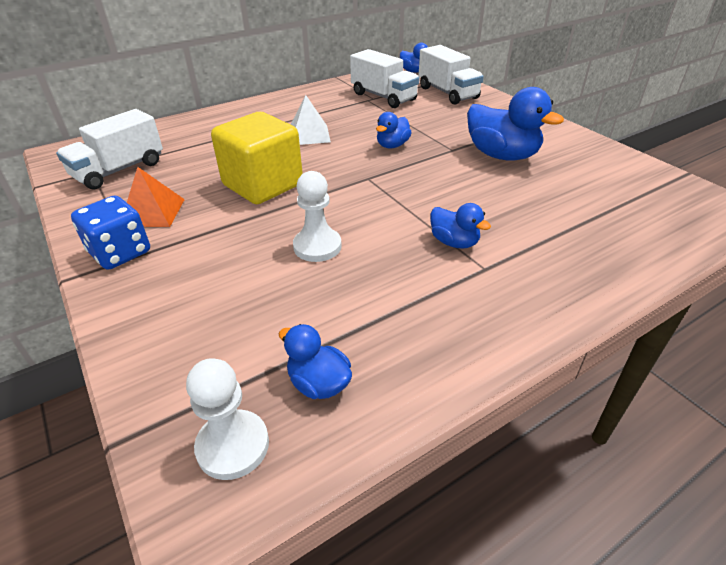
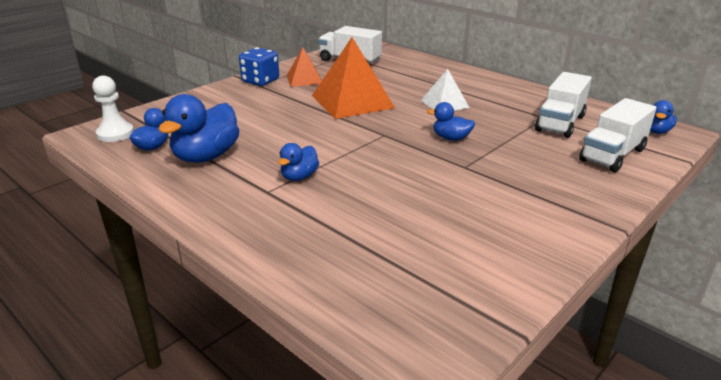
camera: 75 degrees right, 10 degrees down
(263, 185) = (352, 101): yellow cube -> orange pyramid
(317, 246) = (280, 129): white pawn -> none
(502, 155) = (471, 193): blue duck -> blue duck (206, 156)

